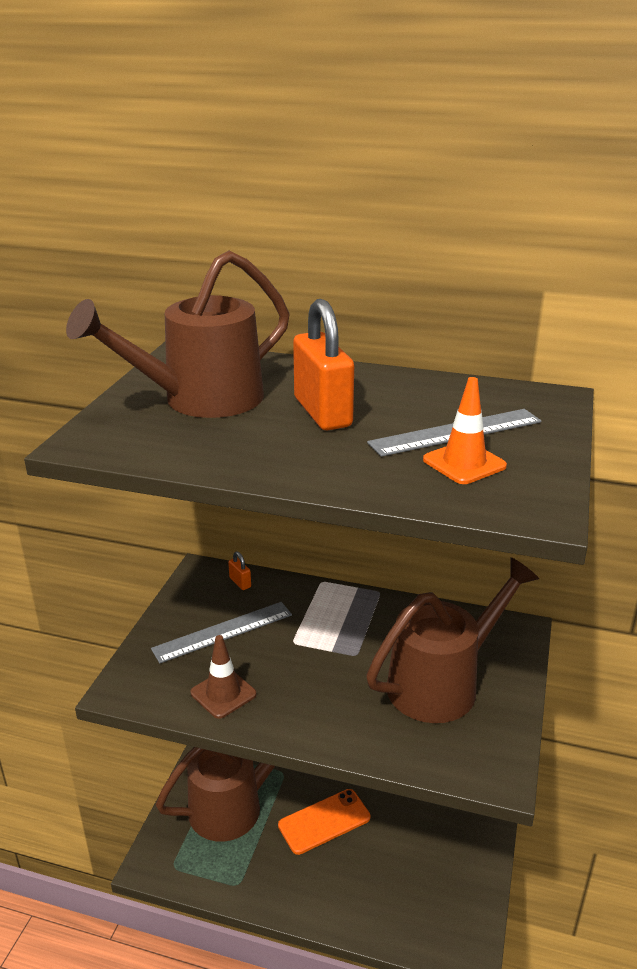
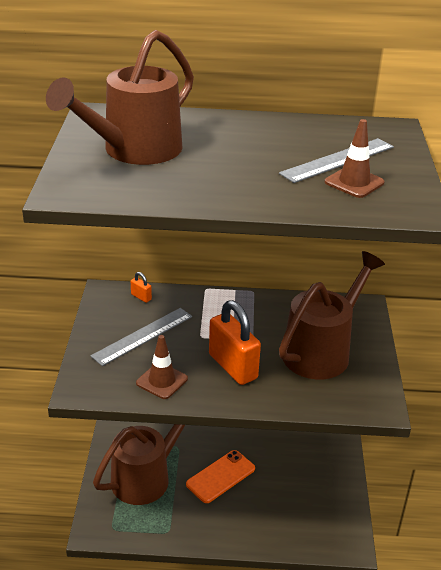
camera: 15 degrees left, 5 degrees up
(322, 412) = (233, 153): orange padlock -> orange padlock (233, 366)
(464, 463) = (354, 182): orange traffic cone -> brown traffic cone

